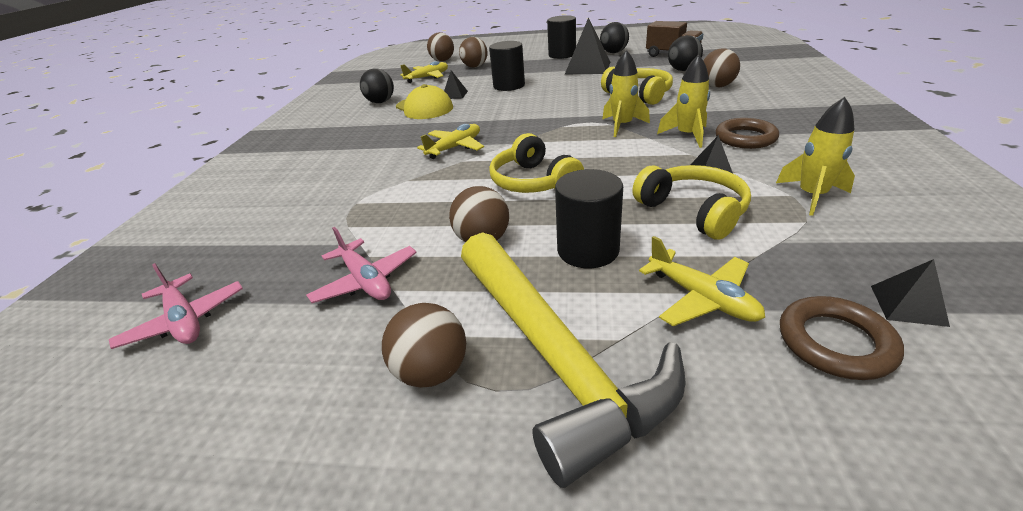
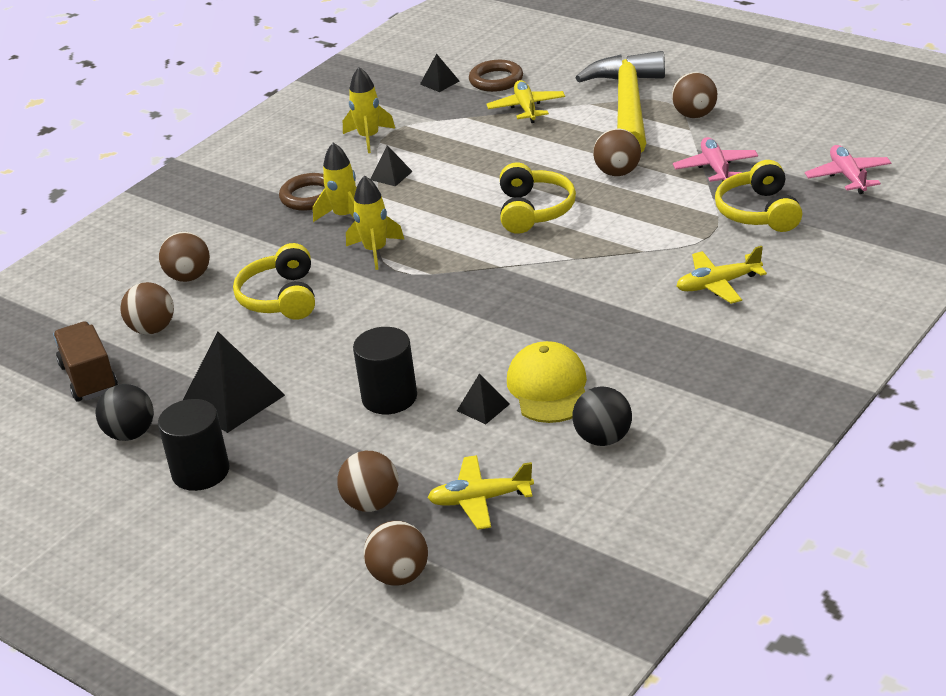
camera: 150 degrees left, 0 degrees up
(455, 147) = (567, 282): yellow plane -> yellow plane (718, 284)
(588, 250) = (555, 146): black cylinder -> none
(683, 70) = (152, 329): black ball -> brown ball
(692, 211) = (456, 150): yellow headphones -> yellow headphones (759, 212)

